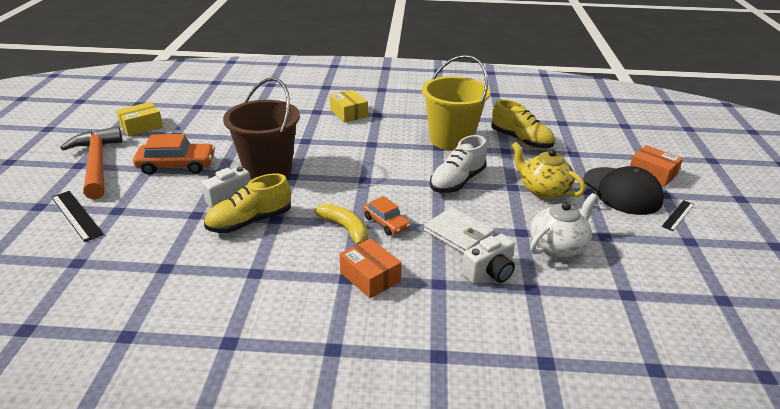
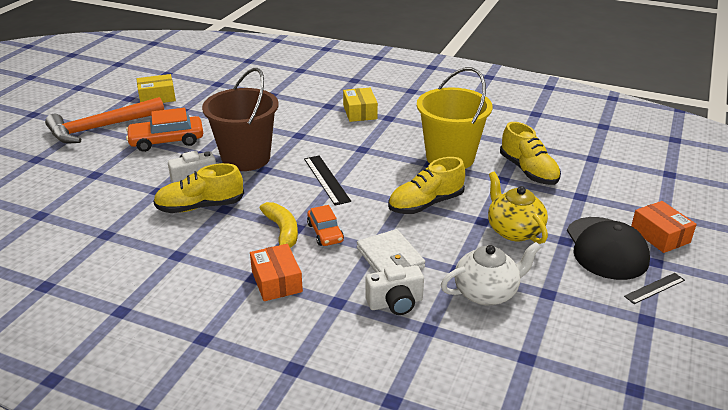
camera: 20 degrees right, 0 degrees up
(76, 215) = (60, 173): black ruler -> black ruler (326, 179)
(97, 164) = (101, 128): orange hammer -> orange hammer turned 120 degrees counterclockwise
(176, 165) = (167, 141): orange car -> orange car turned 150 degrees clockwise
(457, 181) = (426, 204): white shoe -> yellow shoe

